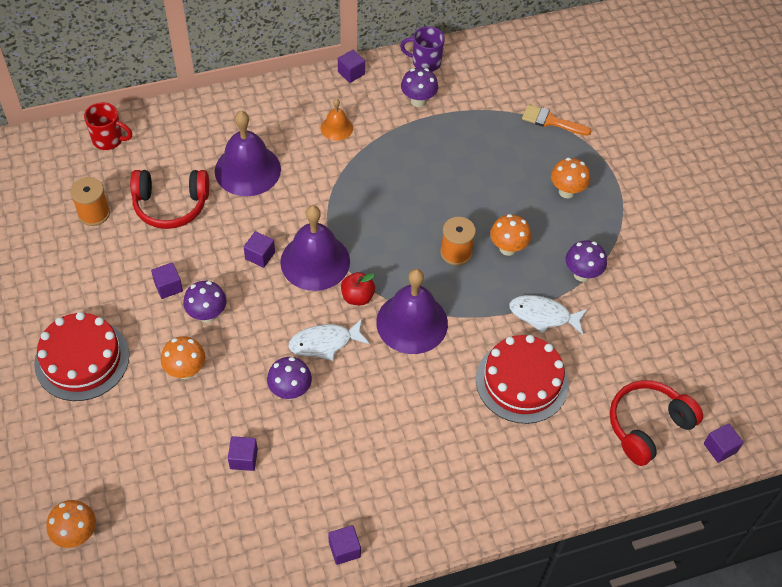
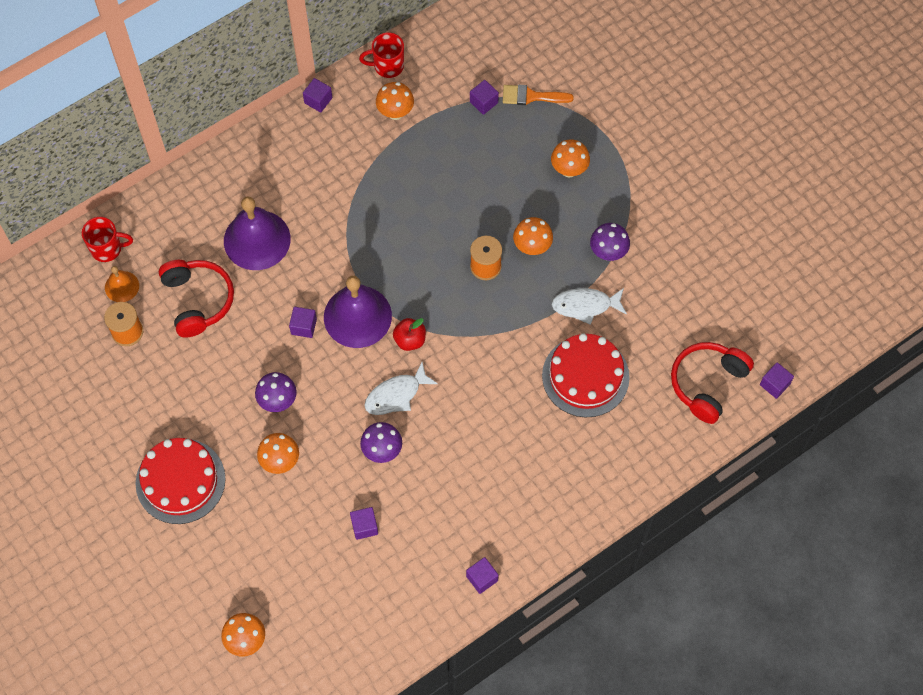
camera: 15 degrees left, 10 degrees up
(168, 287) = (230, 385): purple cube -> purple cube (483, 102)
(171, 205) = (198, 300): red headphones -> red headphones turned 90 degrees counterclockwise
(336, 128) = (326, 167): orange bell -> orange bell (122, 286)
(412, 323) = (468, 350): purple bell -> none
(418, 101) = (395, 113): purple mushroom -> orange mushroom
(425, 62) = (387, 66): purple mug -> red mug

